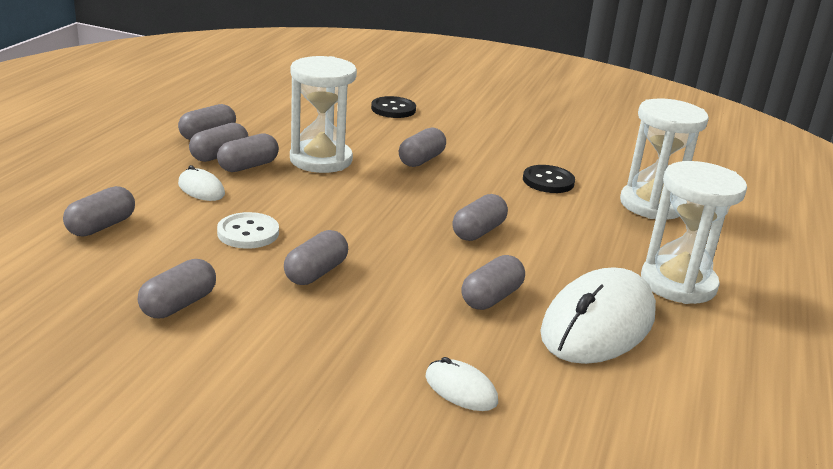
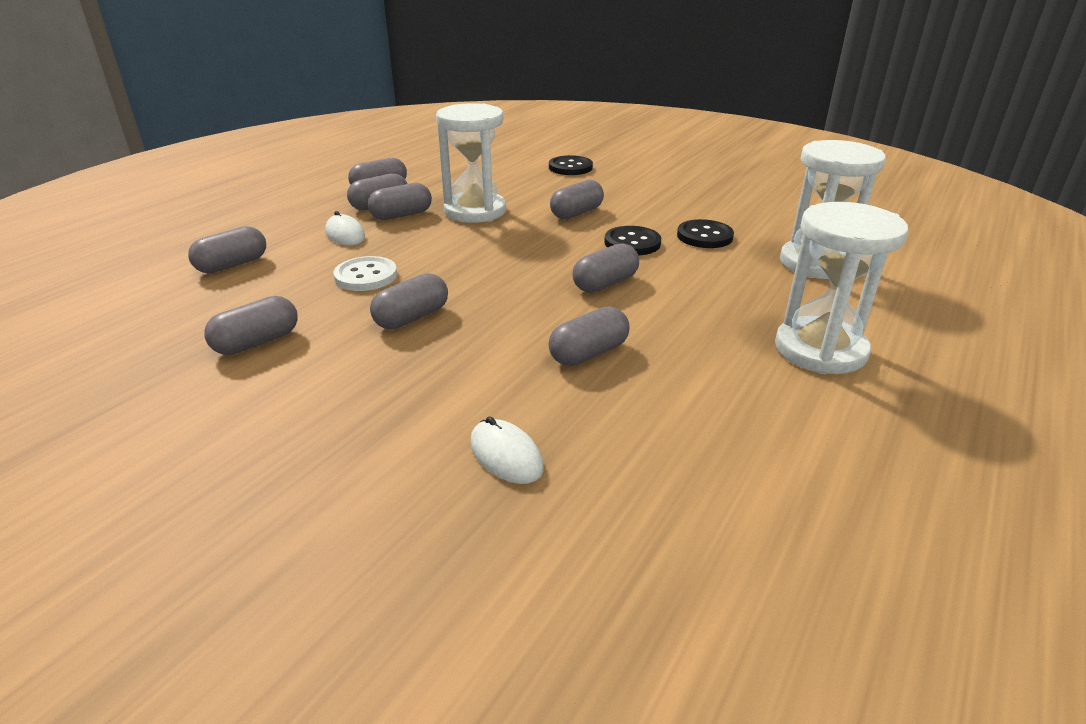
camera: 15 degrees right, 5 degrees up
(486, 190) = (632, 243): none -> black button
(598, 324) = (703, 390): white mouse -> none

